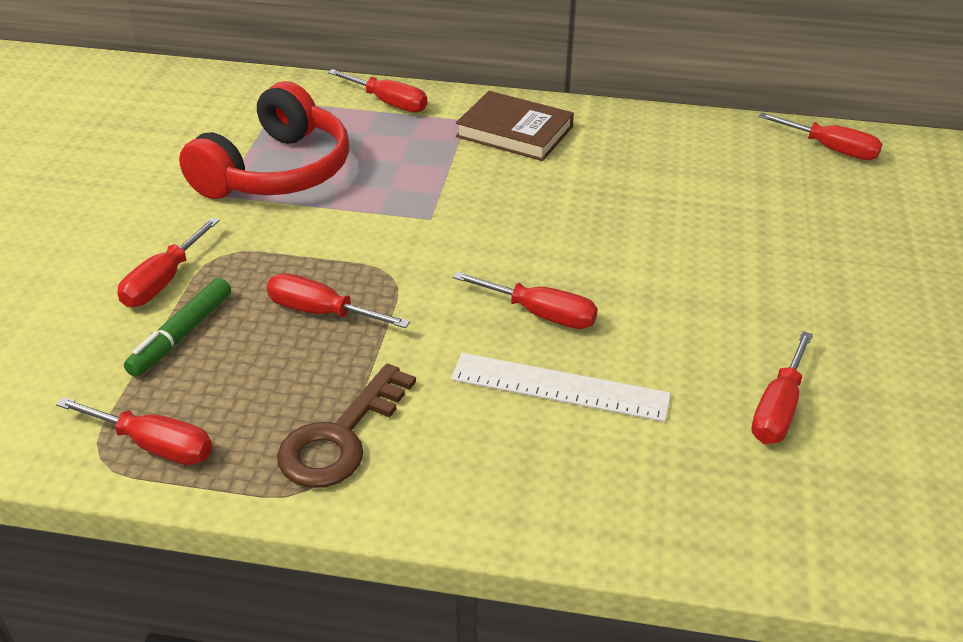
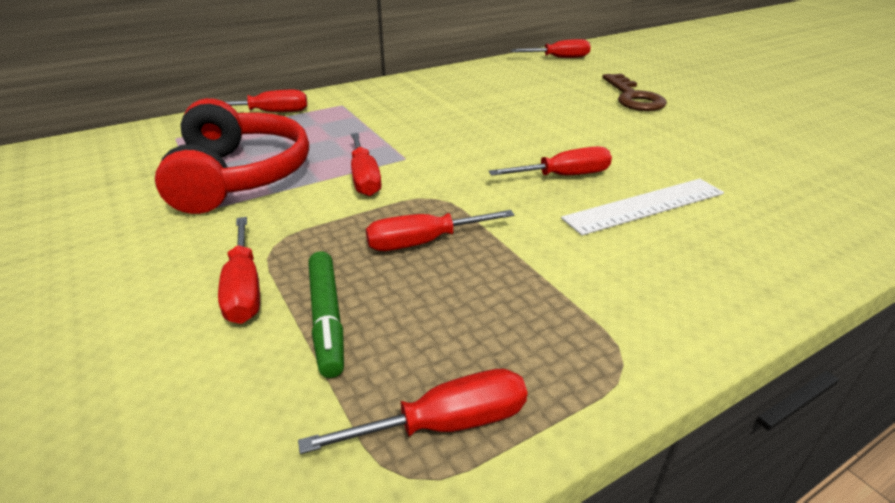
camera: 40 degrees left, 5 degrees down
(340, 437) = (580, 313): brown key -> brown key (633, 97)
(514, 132) = (384, 100): brown book -> none
(778, 409) = (751, 162): red screwdriver -> red screwdriver (364, 178)

